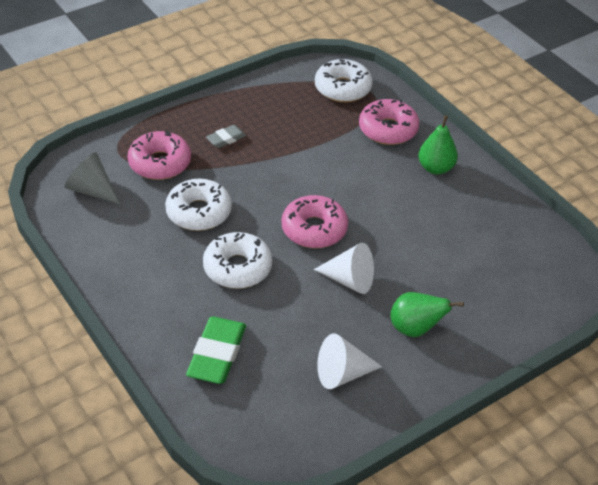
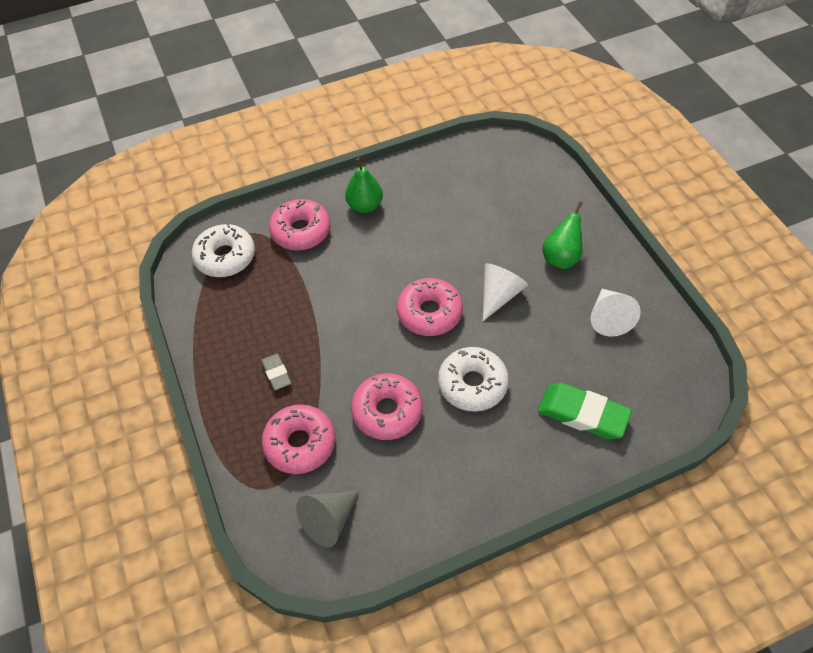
camera: 75 degrees left, 10 degrees up
(199, 212) = (387, 411): white donut -> pink donut

